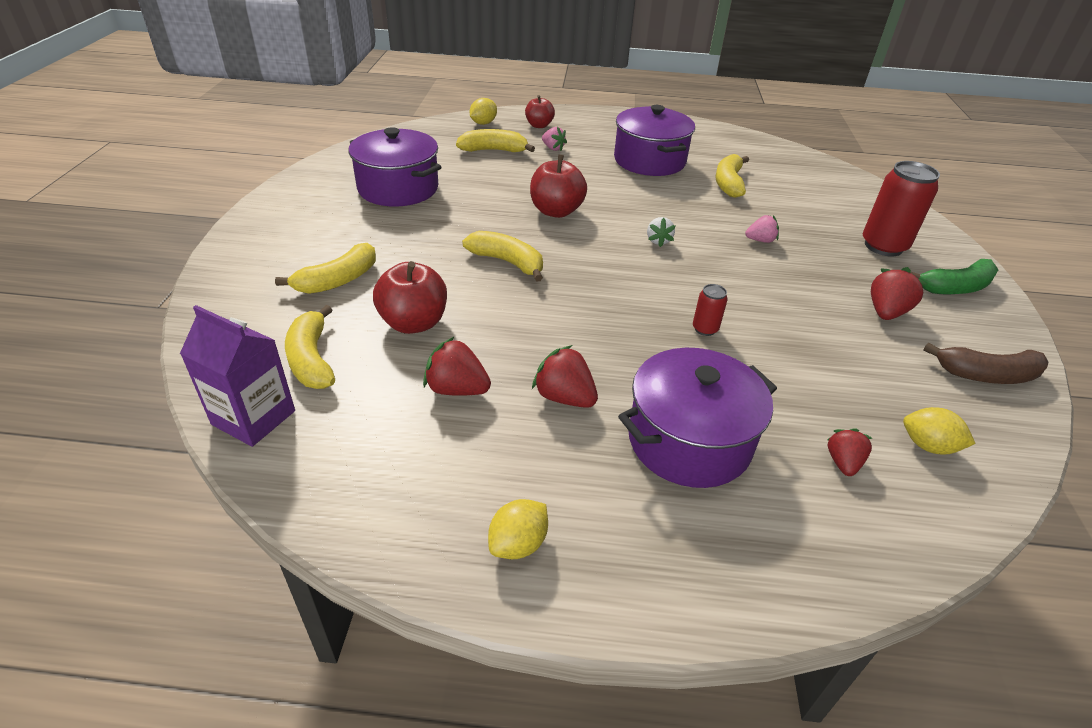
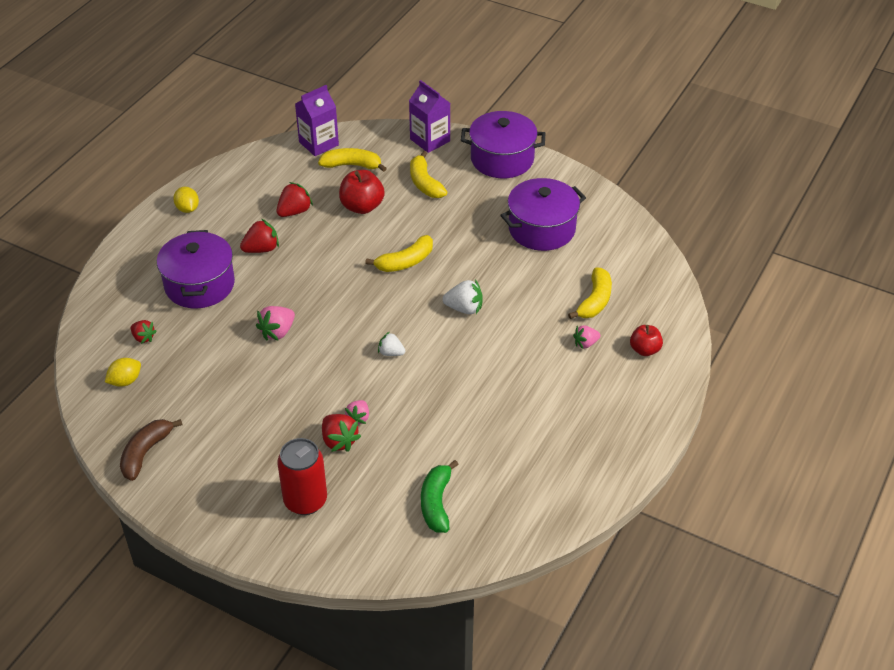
camera: 115 degrees right, 5 degrees up
(227, 297) = (430, 140): none -> purple carton
(483, 123) = (662, 309): yellow lemon -> none
(556, 211) = (464, 308): red apple -> white strawberry
(649, 161) = (532, 406): purple pot -> purple pot (502, 159)
(705, 329) = (277, 332): red can -> pink strawberry
(728, 183) = (461, 447): yellow banana -> none
(886, 312) = (232, 441): red strawberry -> red strawberry (339, 441)
(955, 287) = (229, 510): green banana -> green banana (436, 503)

